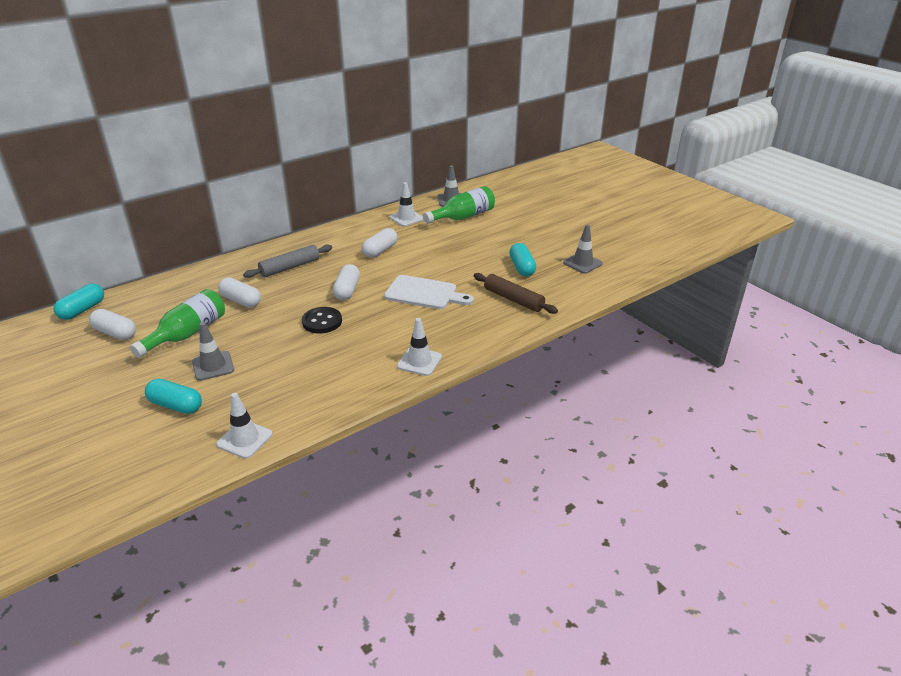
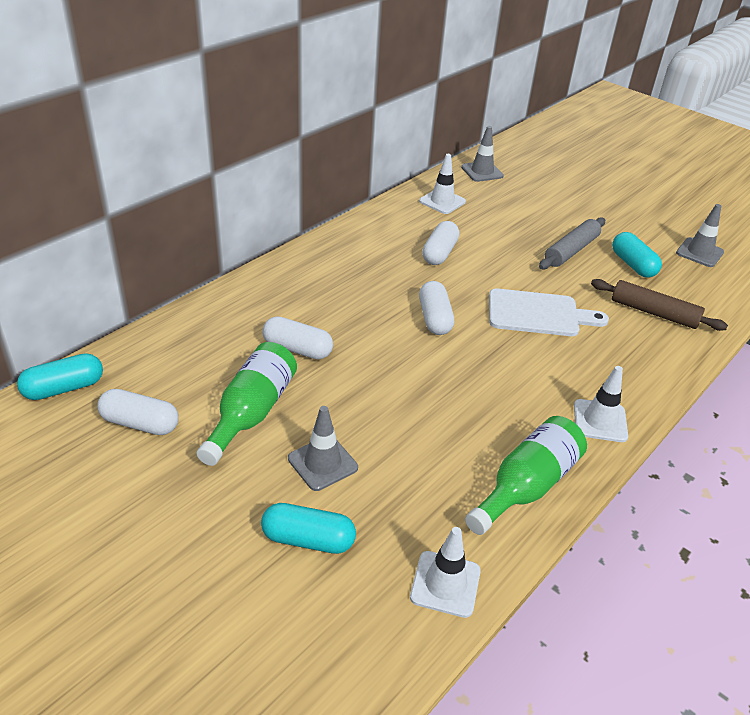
camera: 15 degrees left, 5 degrees up
(82, 310) = (64, 388): turquoise capsule -> turquoise capsule turned 45 degrees clockwise
(290, 267) = (334, 288): grey rolling pin -> grey rolling pin (571, 251)
(322, 322) = (432, 371): black button -> none
(463, 217) = (513, 195): green bottle -> green bottle (527, 486)

